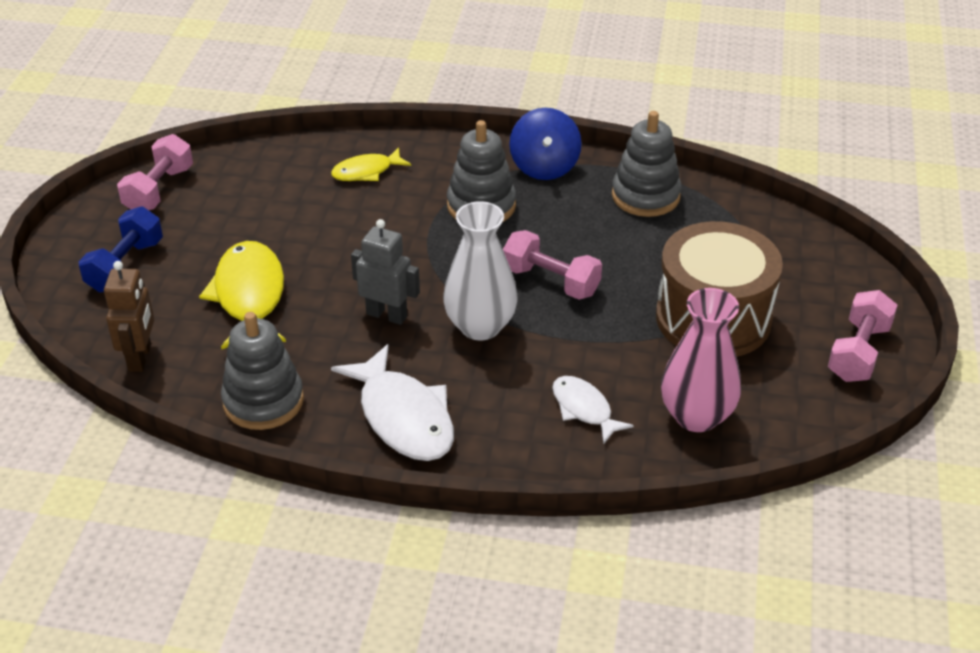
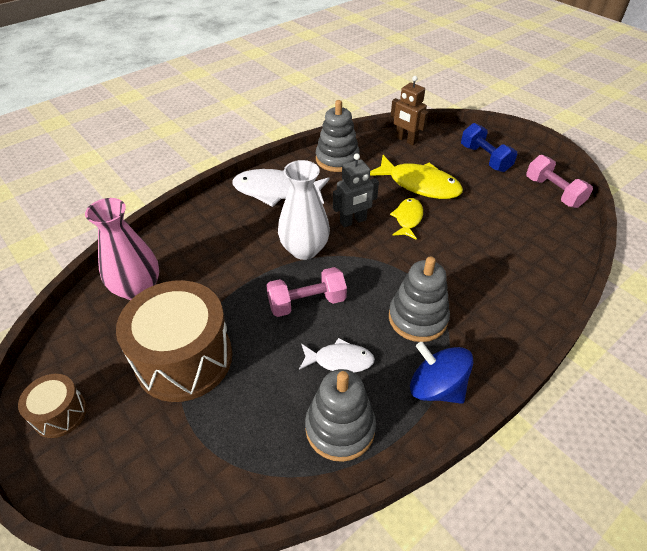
camera: 130 degrees right, 5 degrees up
(366, 172) = (508, 283): yellow fish -> yellow fish (408, 219)
(584, 409) = (201, 250): white fish -> white fish (339, 360)
(858, 352) = (60, 413): pink dumbbell -> brown drum

